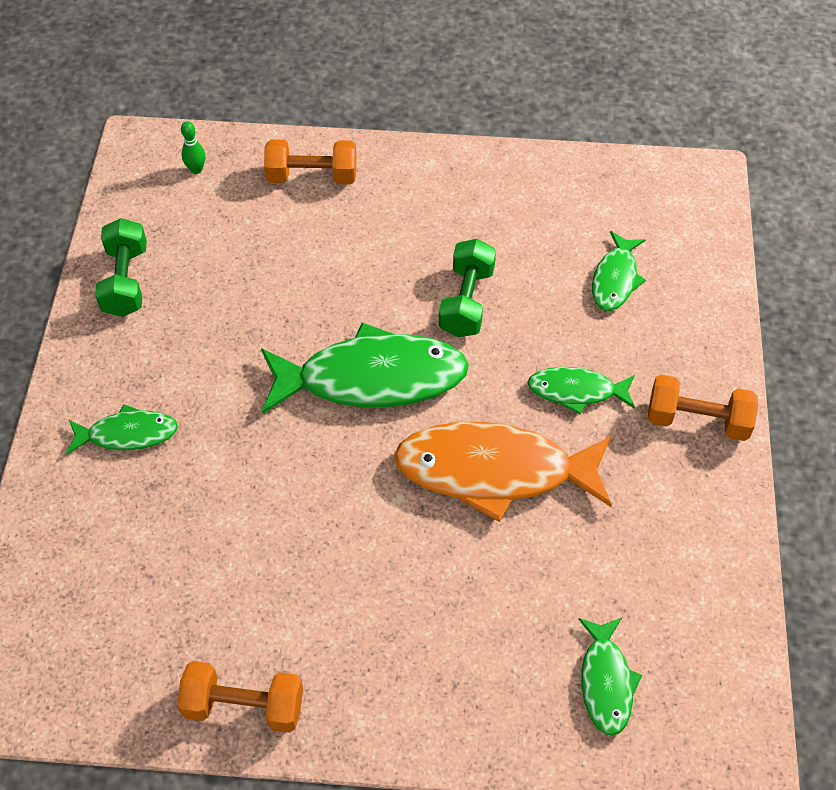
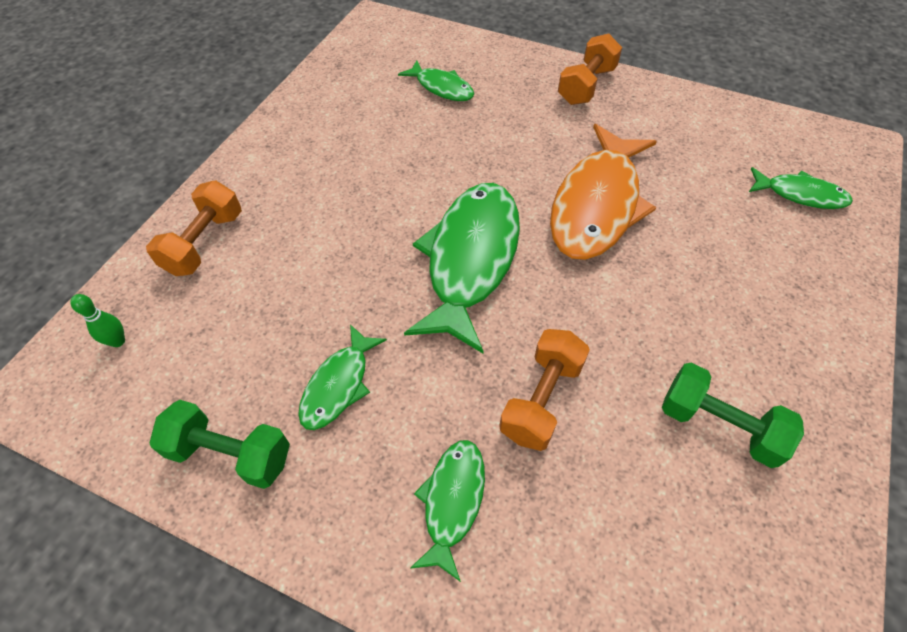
camera: 70 degrees left, 0 degrees up
(244, 706) = (815, 459): orange dumbbell -> orange dumbbell (541, 399)
(466, 302) = (418, 175): green dumbbell -> green dumbbell (718, 425)
(576, 391) = (537, 137): green fish -> green fish (339, 385)

